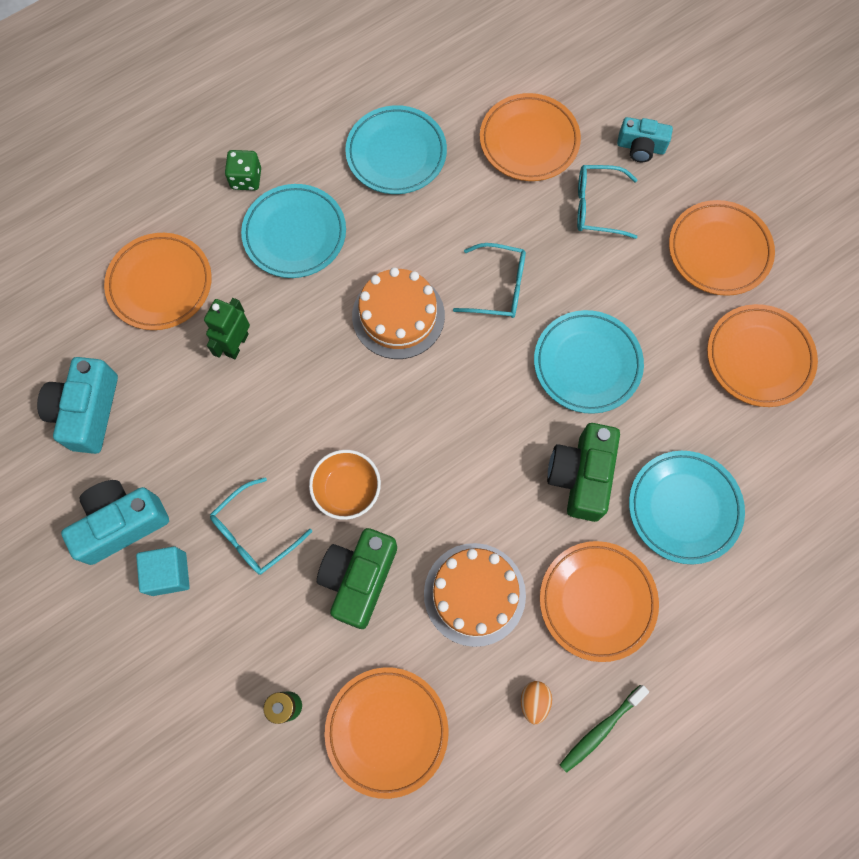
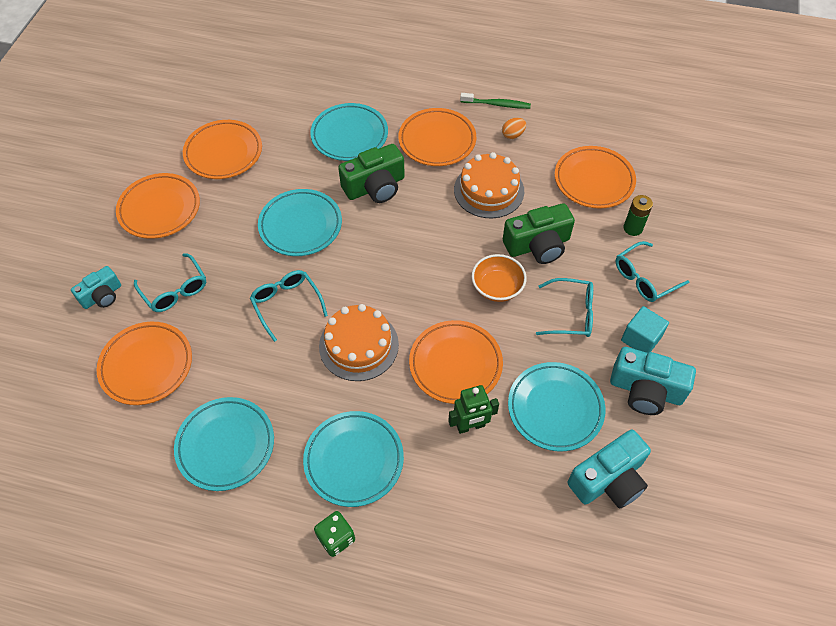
camera: 130 degrees left, 15 degrees down
(160, 284) = (477, 520): orange plate -> orange plate (455, 364)
(184, 427) = (555, 408): none -> turquoise plate
(223, 649) = (644, 278): none -> turquoise glasses
(640, 147) = (102, 296): turquoise camera -> turquoise camera turned 75 degrees clockwise

